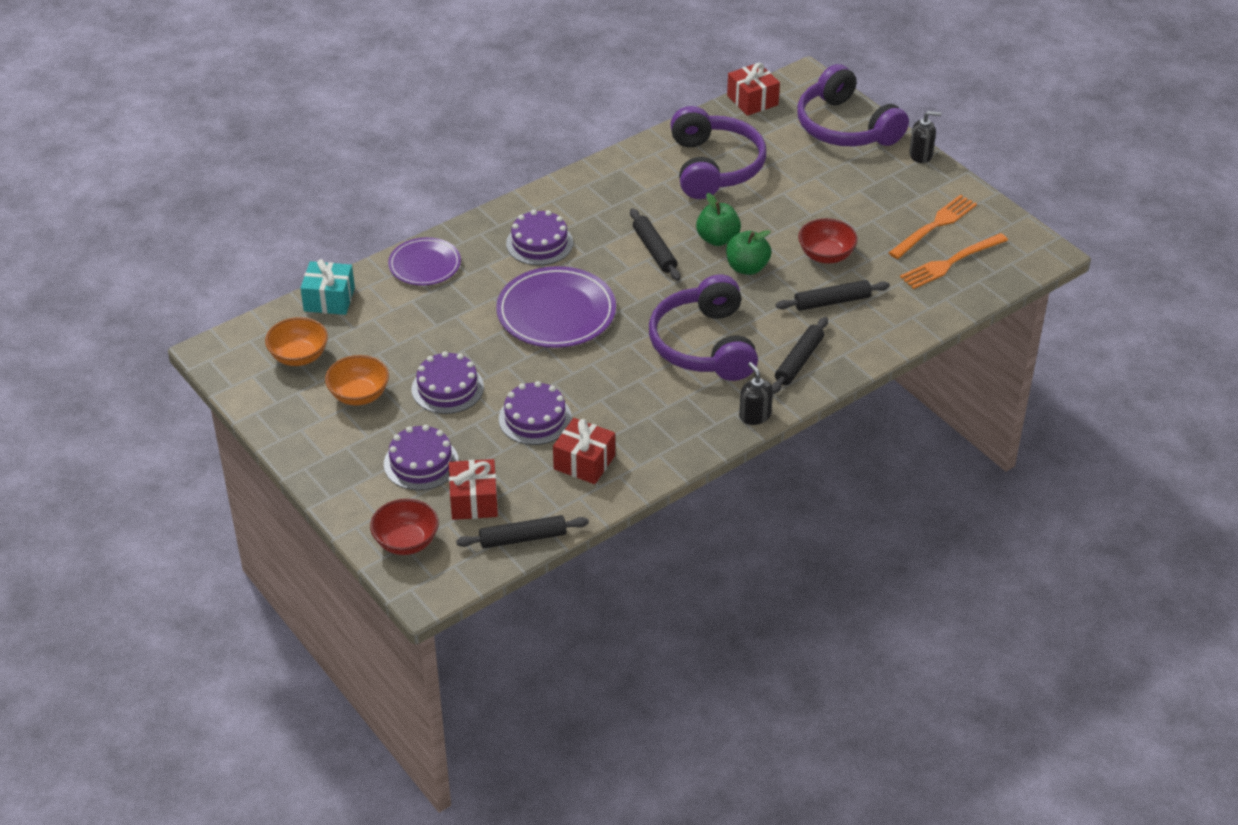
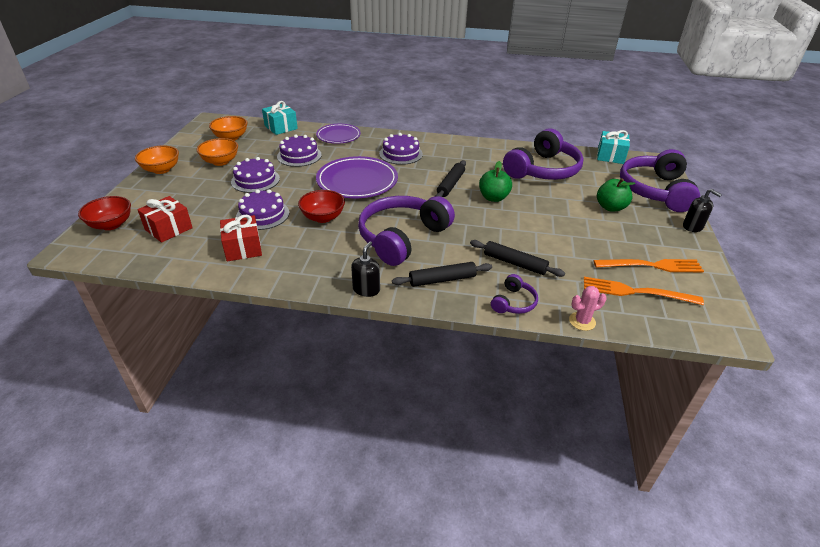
camera: 45 degrees right, 5 degrees down
(313, 453) = (161, 170): none -> orange bowl
(421, 463) = (185, 199): purple cake -> purple cake (299, 155)
(523, 538) = (149, 260): black rolling pin -> none
(747, 268) = (488, 218): green apple -> green apple (610, 207)
(752, 100) = (610, 156): red gift -> turquoise gift
(826, 255) = (548, 239): red bowl -> red bowl (323, 217)
(878, 340) = (513, 302): none -> purple headphones
(944, 319) = (582, 321): none -> pink cactus

